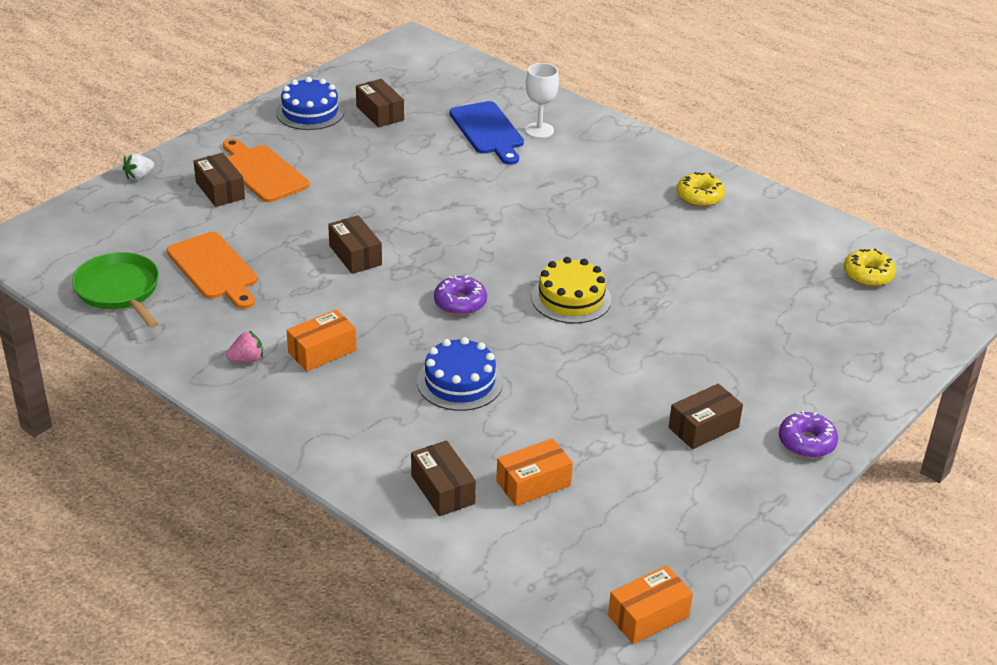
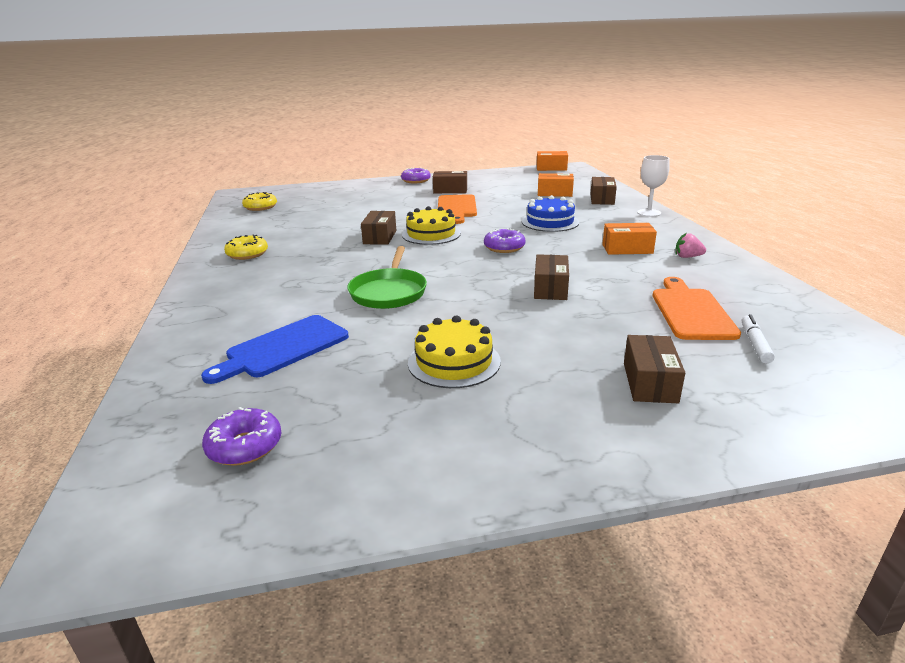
camera: 140 degrees left, 10 degrees down
(119, 290) = (799, 320): green pan -> green pan (389, 292)
(139, 176) = (766, 440): white strawberry -> none
(154, 249) = (755, 344): none -> white marker
(262, 172) = (581, 387): orange cutting board -> orange cutting board (456, 208)
(310, 112) = (439, 456): blue cake -> none
(361, 161) = (454, 362): none -> yellow cake
(380, 113) = (354, 415): brown box -> brown box (380, 237)
(413, 84) = (245, 446): none -> purple donut
(488, 131) = (283, 348): blue cutting board -> blue cutting board turned 150 degrees counterclockwise
(539, 130) = (240, 332): white goblet -> white goblet (649, 213)

